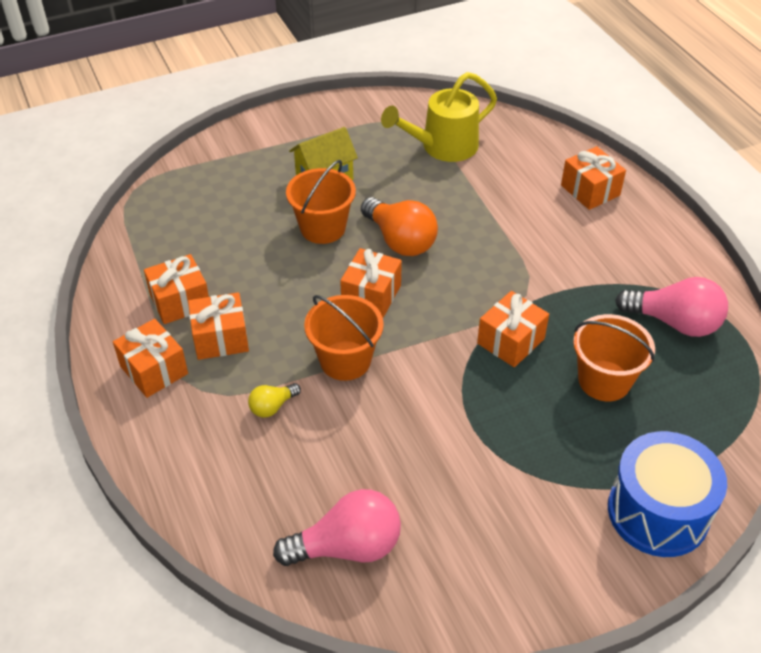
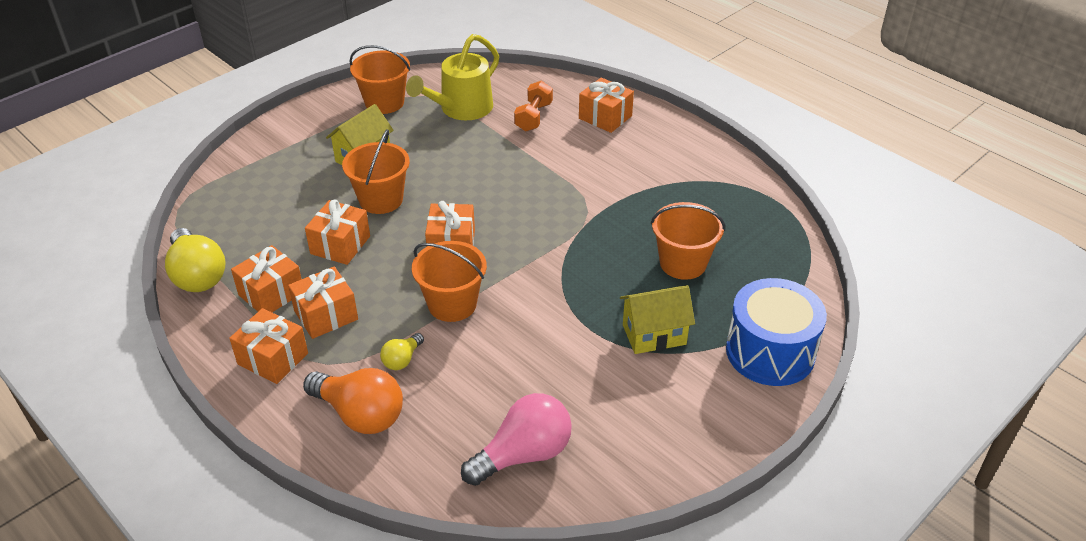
camera: 20 degrees left, 5 degrees down
(122, 264) = (197, 275): none -> yellow light bulb
(369, 123) = (384, 102): none -> orange bucket
(400, 240) = (457, 194): orange light bulb -> orange light bulb (360, 414)
(510, 341) = (591, 252): orange gift -> orange gift (340, 245)
(513, 173) = (533, 117): none -> orange dumbbell
(538, 454) = (654, 334): none -> yellow house
(674, 322) = (719, 204): pink light bulb -> none

